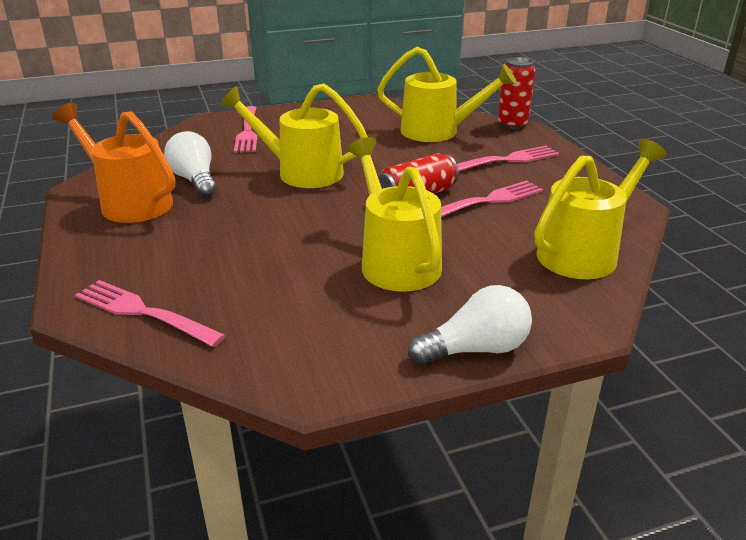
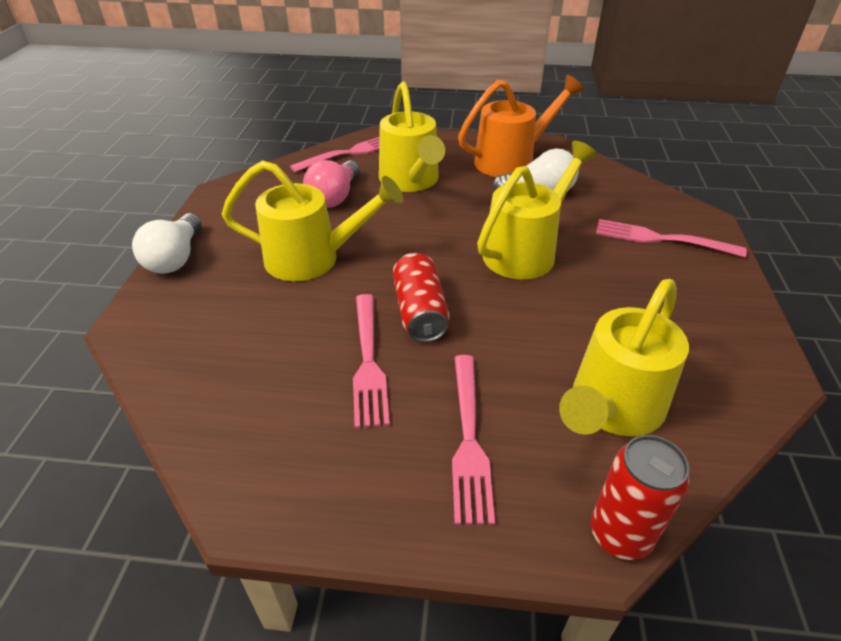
camera: 115 degrees right, 10 degrees up
(270, 286) = (335, 197): none -> pink light bulb
(585, 252) = (208, 386): yellow watering can -> yellow watering can (411, 181)

